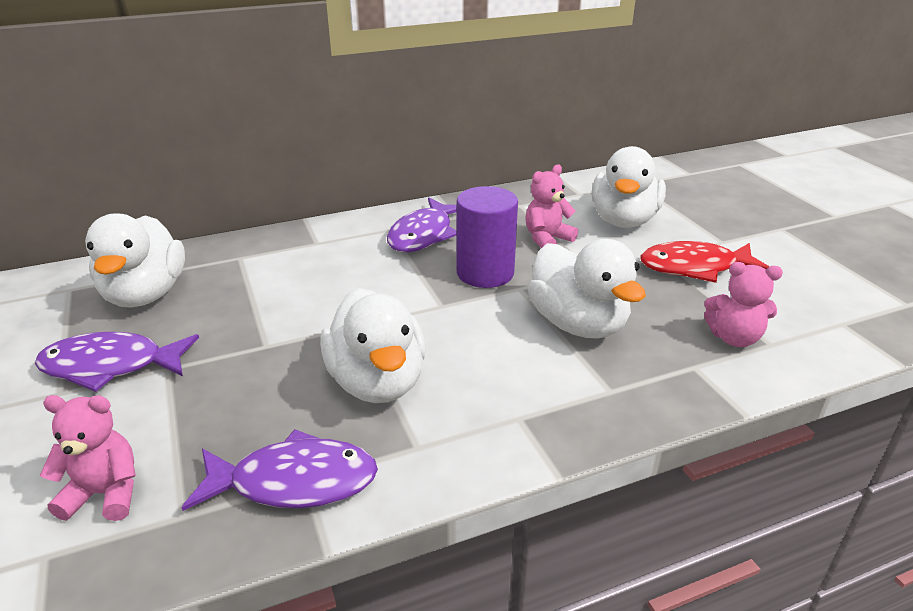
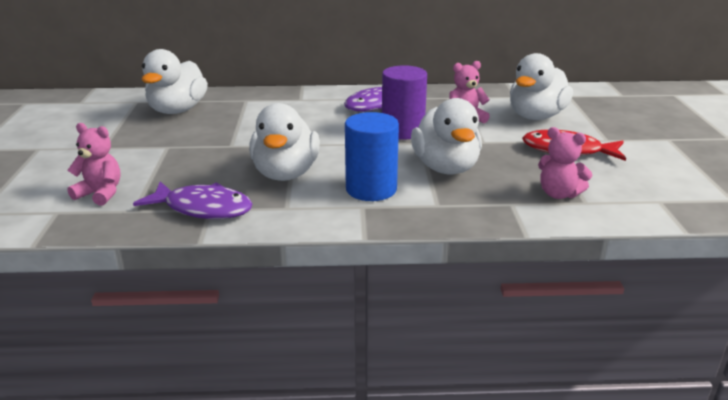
camera: 20 degrees right, 5 degrees down
(111, 366) = (137, 140): purple fish -> none
(510, 383) = (371, 189): none -> blue cylinder

